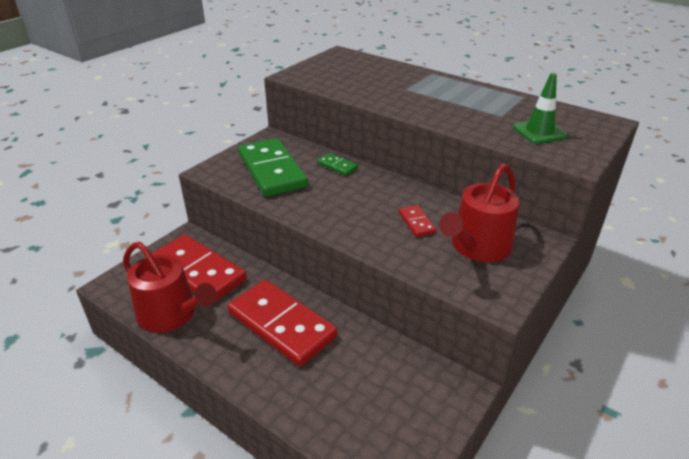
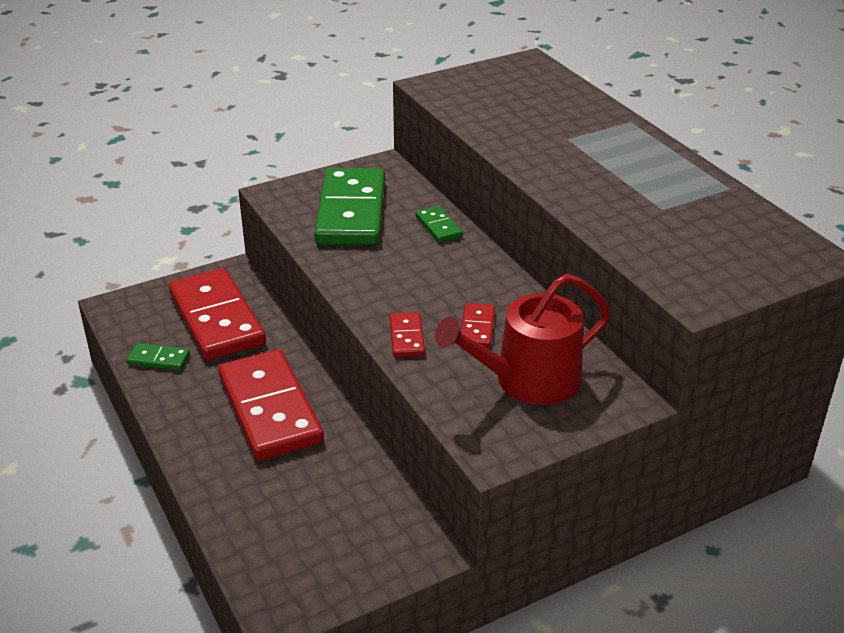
camera: 25 degrees right, 0 degrees up
(172, 315) = (159, 359): red watering can -> green domino
(377, 242) = (407, 337): none -> red domino
(539, 132) = (691, 245): green traffic cone -> none

